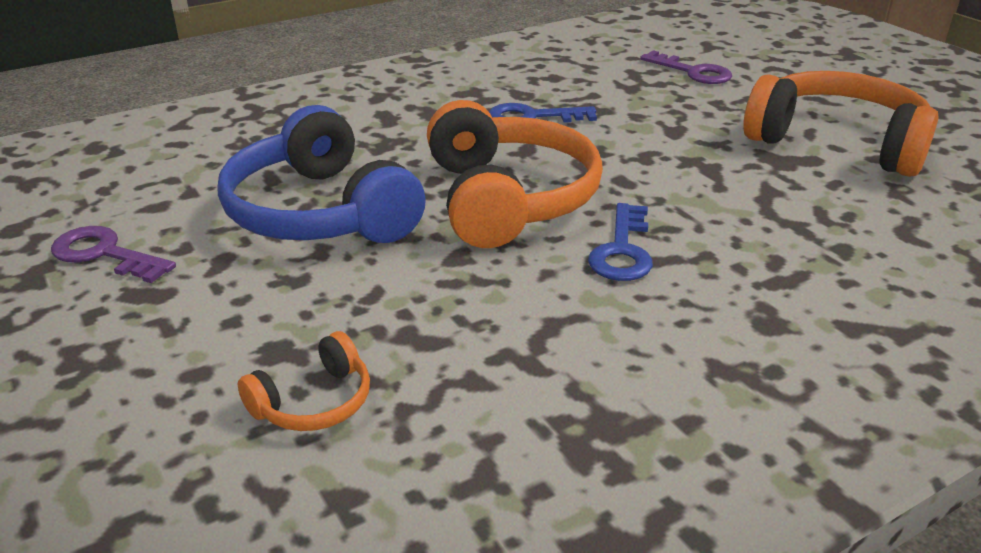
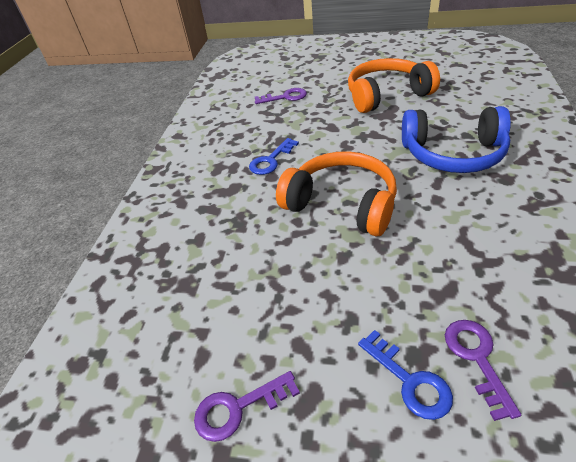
camera: 45 degrees left, 10 degrees up
(314, 402) = (476, 358): orange headphones -> purple key
(320, 212) = (287, 279): blue headphones -> blue headphones (453, 154)
(622, 250) = (420, 190): blue key -> blue key (409, 380)

